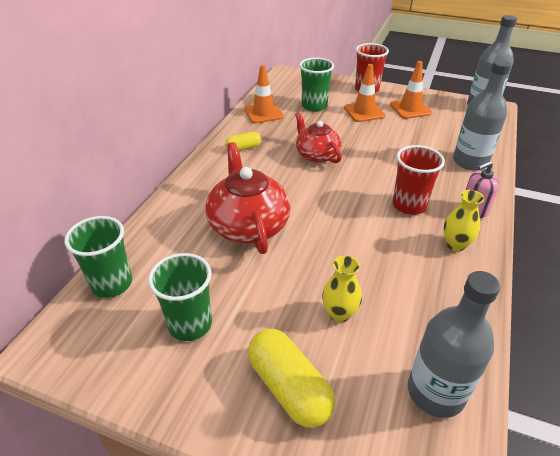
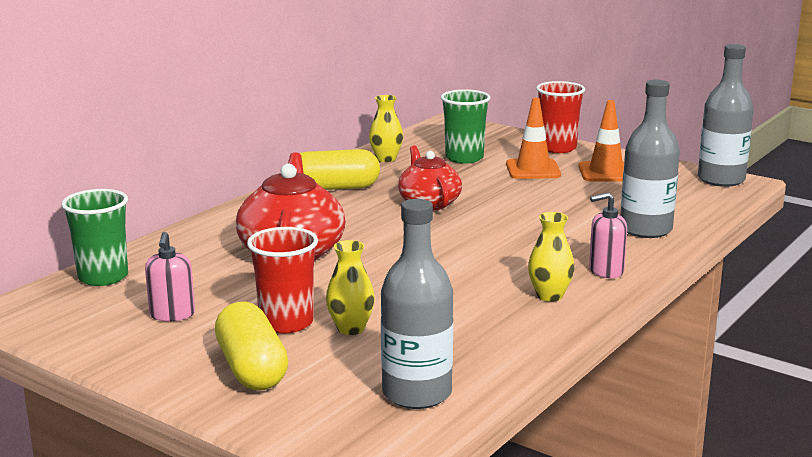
camera: 15 degrees right, 20 degrees down
(190, 324) = (172, 315): green cup -> pink soap dispenser
(243, 148) = (334, 188): yellow capsule -> yellow capsule, size x1.79
(263, 113) = (386, 159): orange traffic cone -> yellow vase
(409, 205) = (518, 258): red cup -> red cup (286, 323)

